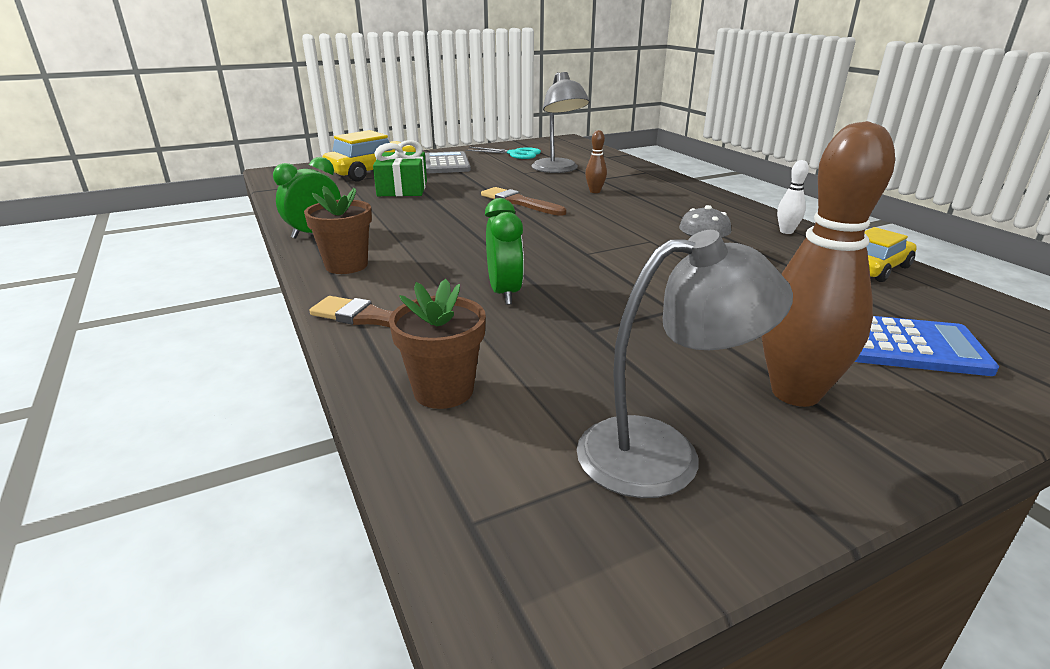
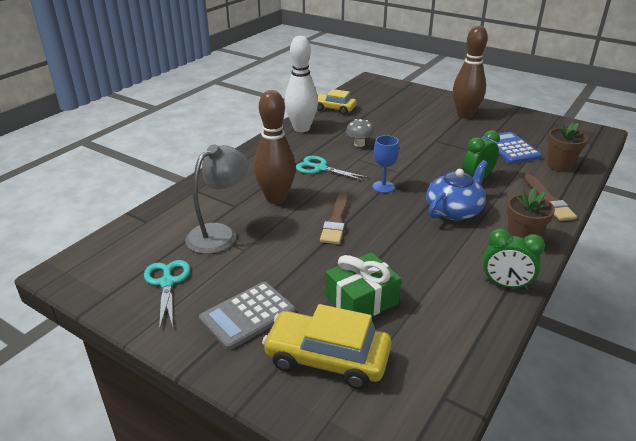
camera: 120 degrees left, 5 degrees up
(456, 253) = (454, 210): none -> blue teapot
(560, 235) = (383, 187): none -> blue goblet
(595, 191) = (276, 198): brown bowling pin -> brown bowling pin, size x2.22
(643, 218) = (320, 168): none -> turquoise scissors
(663, 453) = (525, 127): grey lamp -> none
(786, 231) = (301, 128): white bowling pin -> white bowling pin, size x2.22
(908, 346) = (406, 102): blue calculator -> blue calculator (510, 148)

